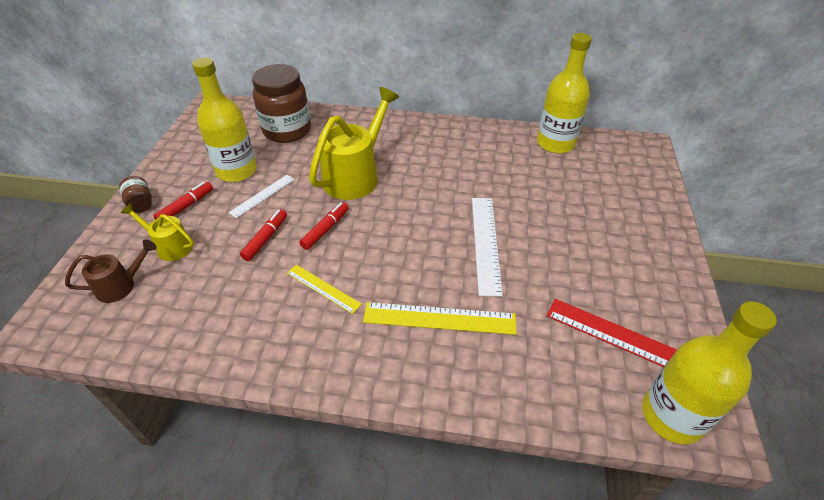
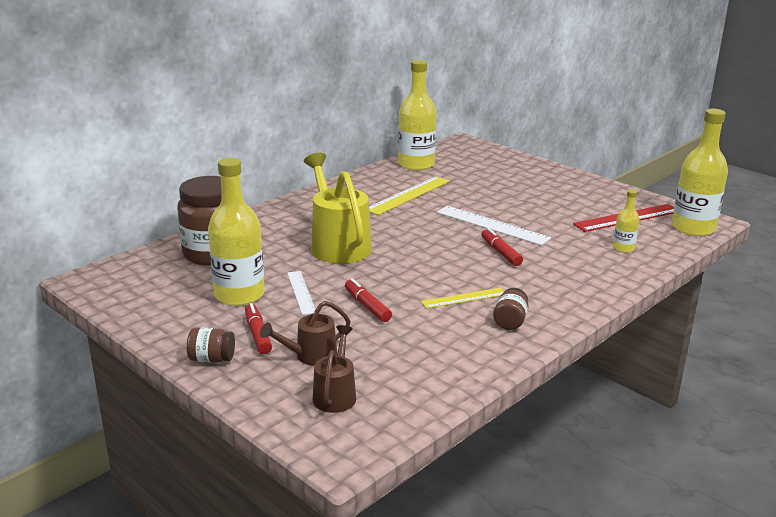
camera: 55 degrees left, 20 degrees down
(169, 246) = (310, 356): yellow watering can -> brown watering can
(302, 339) = (510, 321): none -> brown jar
(326, 229) = (392, 277): red marker -> red marker (501, 252)
(439, 318) = (547, 265): yellow ruler -> yellow ruler (408, 195)
(541, 366) = (623, 248): none -> yellow bottle

